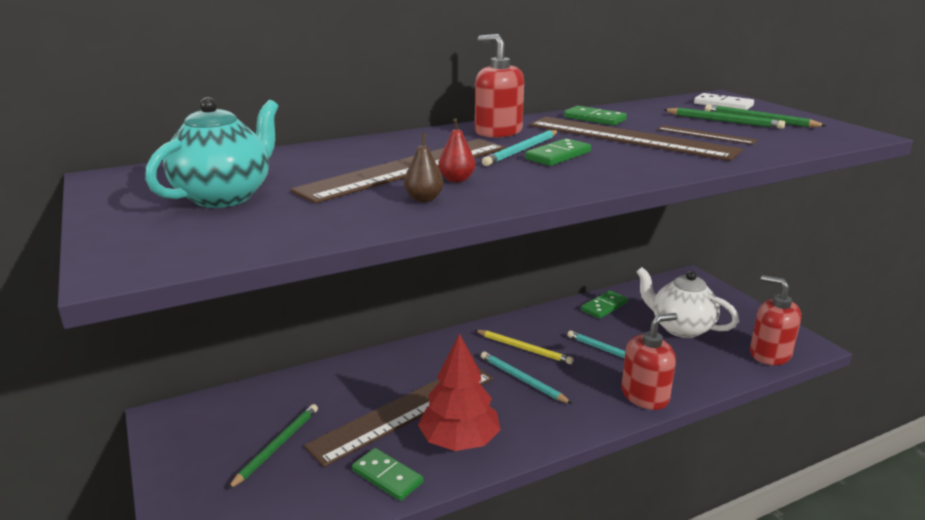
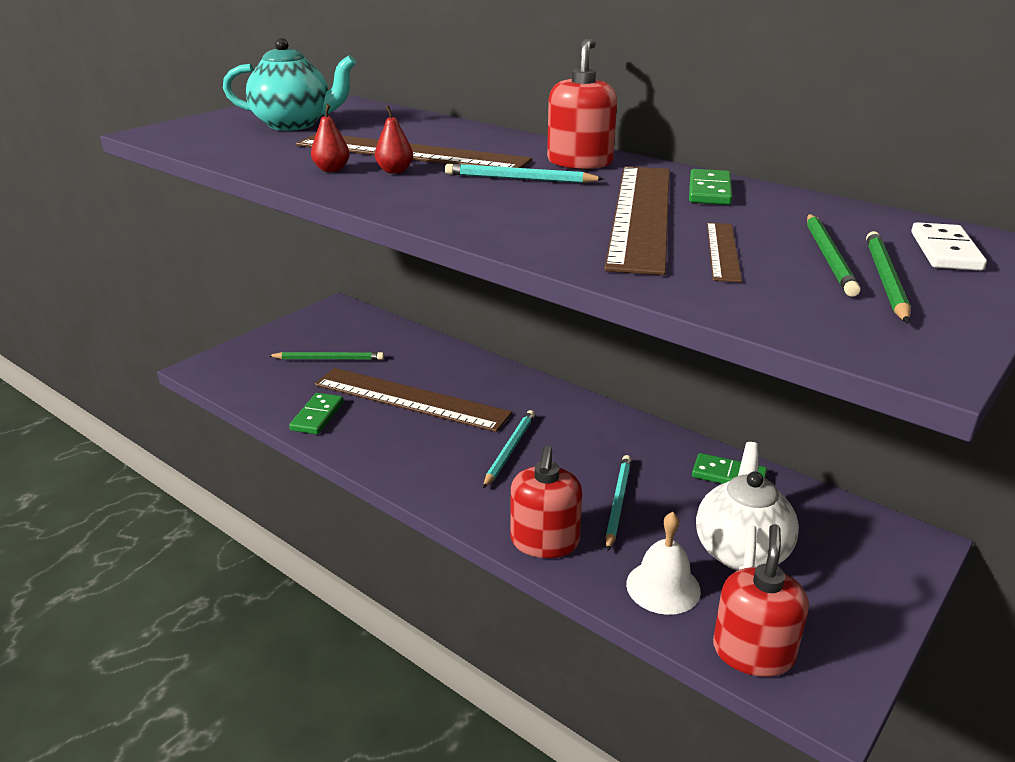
camera: 65 degrees right, 5 degrees up
(424, 199) = (331, 170): brown pear -> red pear
(459, 441) = (384, 438): red tree -> none
(524, 348) = (571, 438): yellow pencil -> none
(558, 155) = (519, 193): green domino -> none
(645, 395) = (544, 541): red soap dispenser -> red soap dispenser turned 60 degrees clockwise
(706, 364) = (663, 587): none -> white bell

